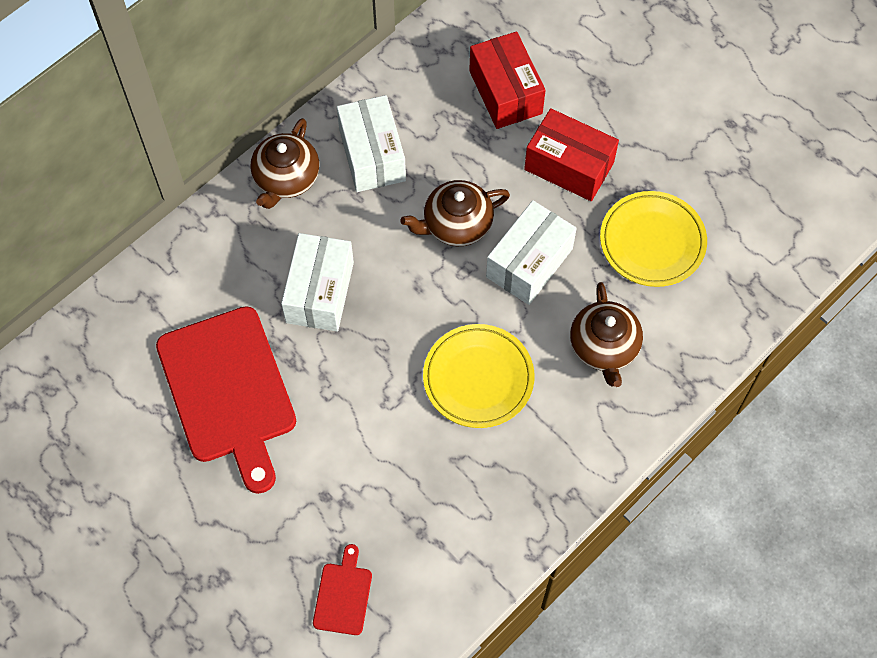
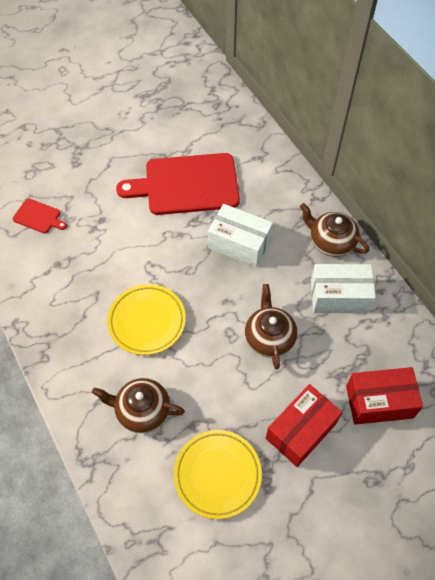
camera: 105 degrees right, 5 degrees down
(529, 263) = (224, 378): white box -> none

